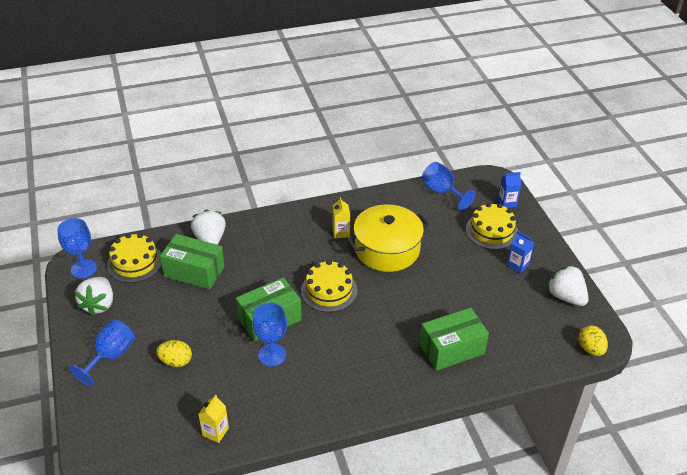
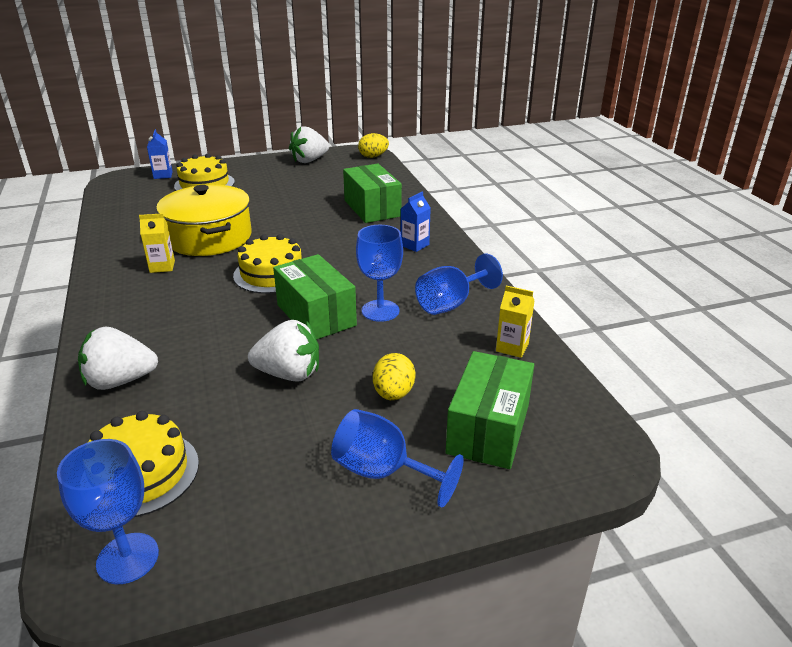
camera: 90 degrees left, 10 degrees down
(99, 304) = (248, 511): white strawberry -> white strawberry (289, 374)
(194, 271) = (195, 392): green box -> green box (488, 429)
(442, 192) = (122, 205): blue goblet -> blue goblet (450, 304)
(518, 265) = (261, 176): blue carton -> blue carton (414, 245)

